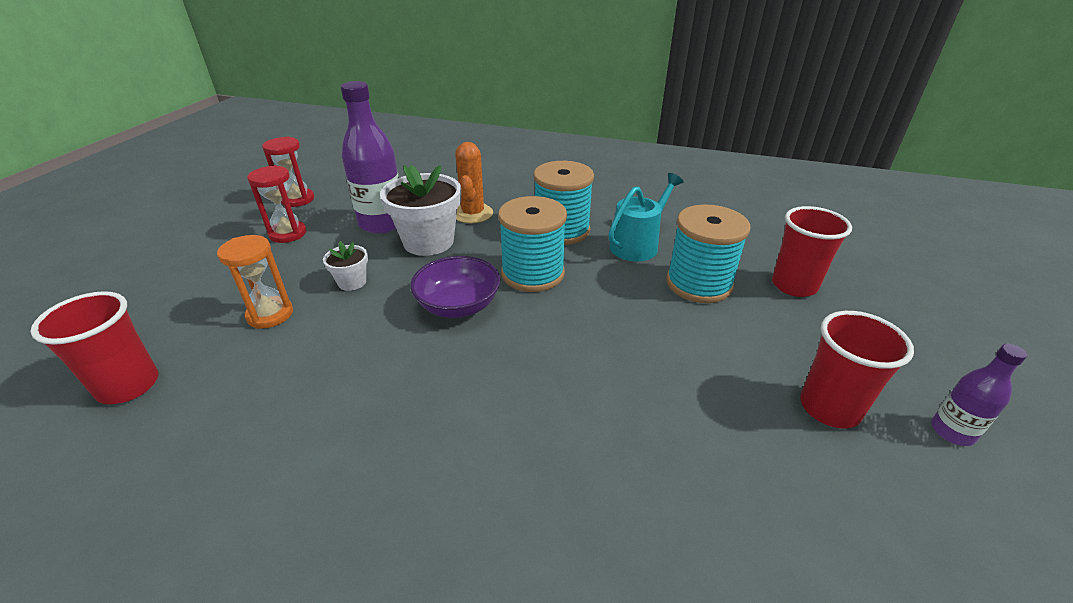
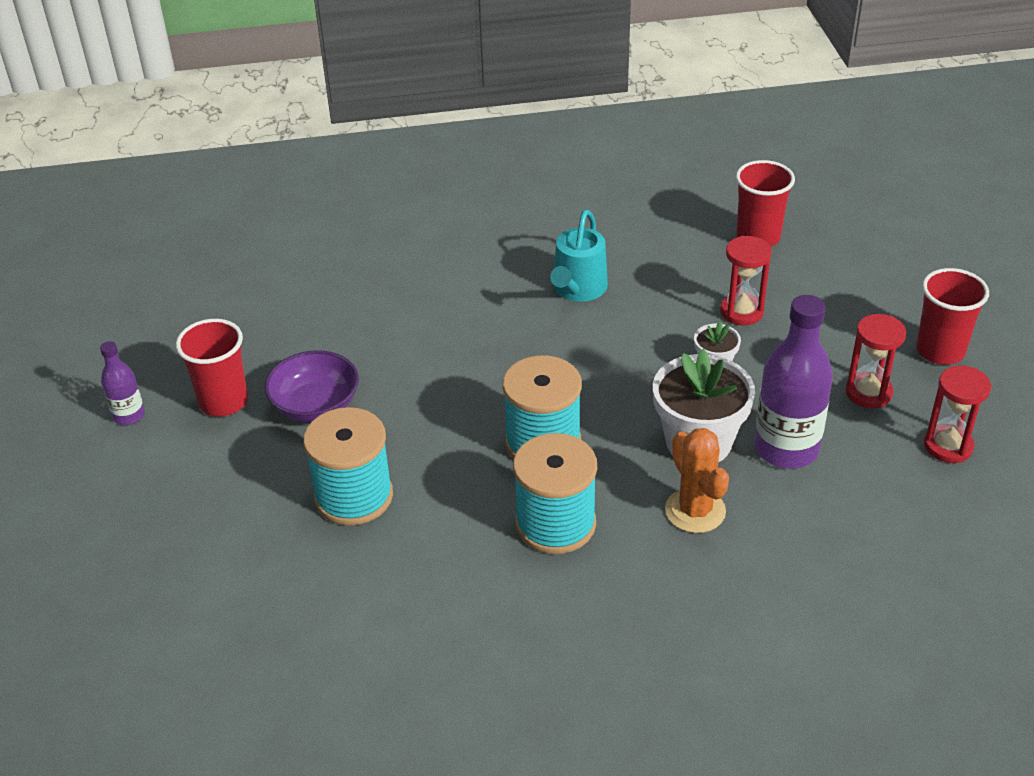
camera: 155 degrees right, 5 degrees up
(270, 314) = (741, 312): orange hourglass -> red hourglass
(458, 305) = (586, 379): purple bowl -> purple bowl (315, 406)
(637, 245) = (445, 534): turquoise watering can -> turquoise watering can (578, 289)
(794, 285) = (243, 534): red cup -> red cup (940, 351)

